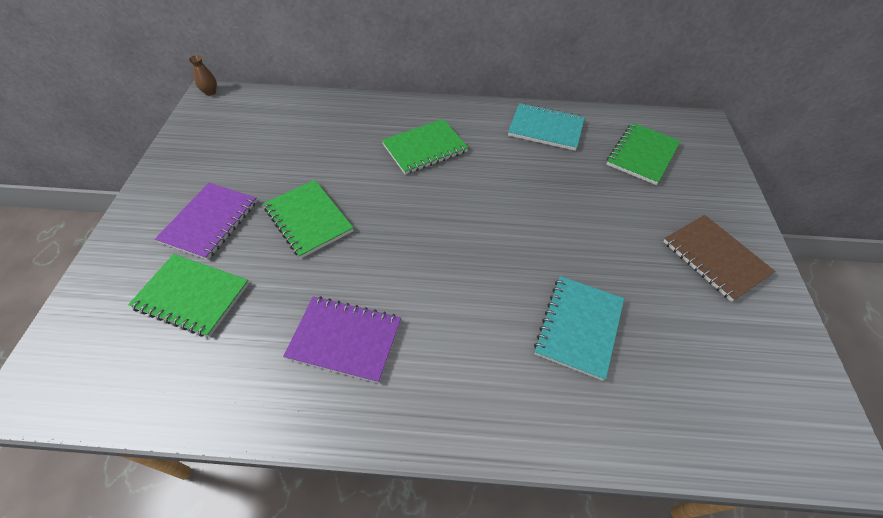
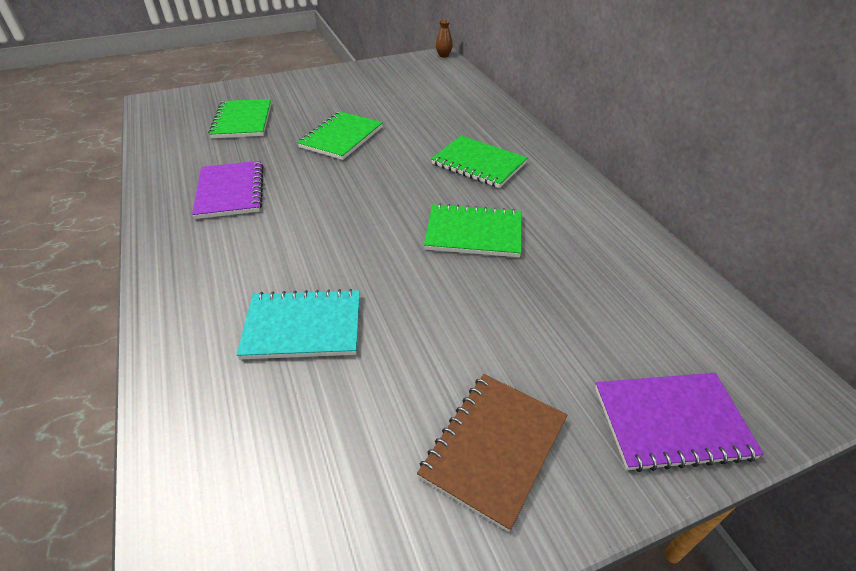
camera: 65 degrees right, 10 degrees down
(210, 222) = (311, 103): purple notebook -> purple notebook (671, 422)
(545, 128) = (598, 232): turquoise notebook -> none
(642, 155) = (643, 330): green notebook -> green notebook (474, 233)

